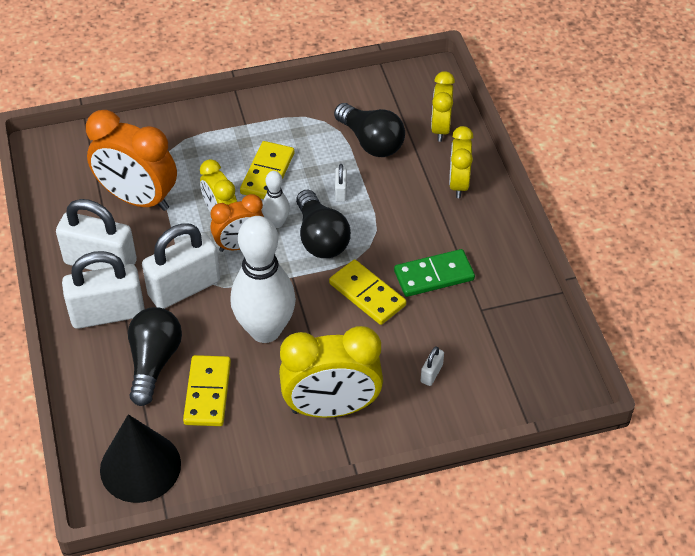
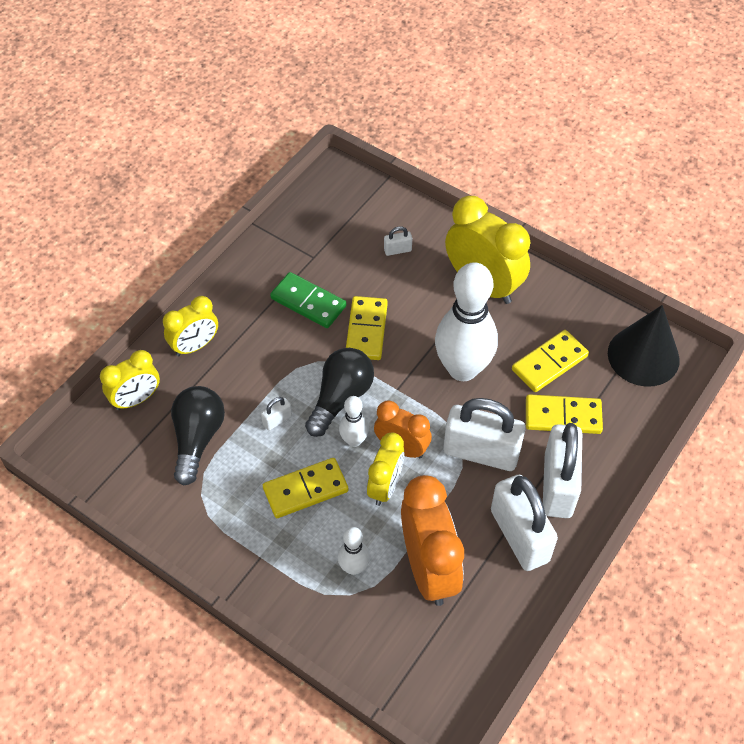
camera: 130 degrees left, 5 degrees up
(108, 313) = (557, 485): white padlock -> white padlock turned 60 degrees clockwise
(154, 362) = (563, 416): black light bulb -> yellow domino
(184, 163) = (354, 567): none -> white bowling pin

